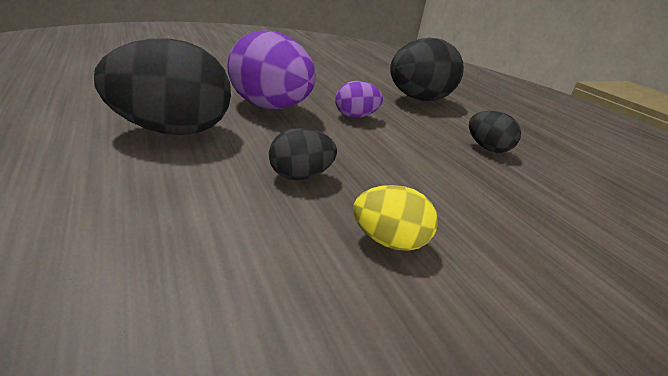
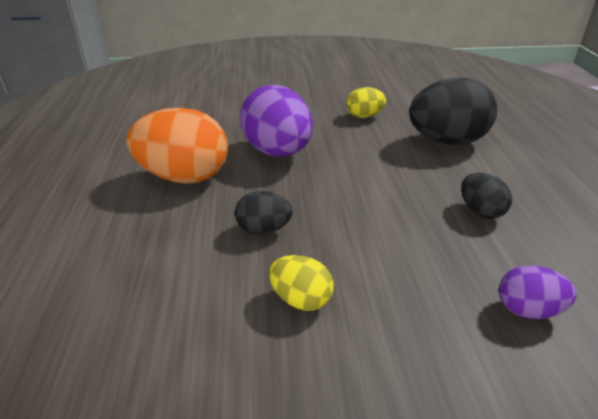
camera: 25 degrees right, 5 degrees up
(172, 131) = (184, 177): black egg -> orange egg
(335, 81) = (364, 116): none -> yellow egg
(355, 116) = (356, 164): purple egg -> purple egg (528, 310)

